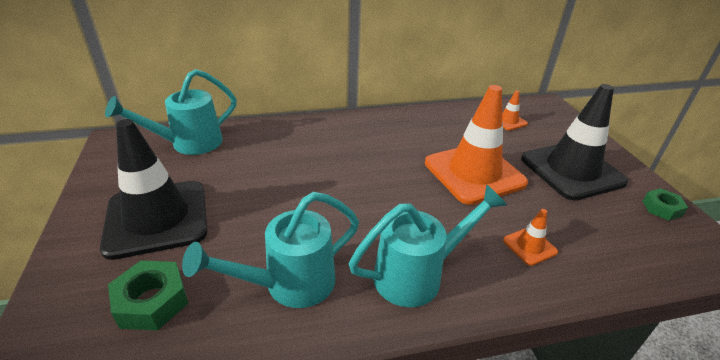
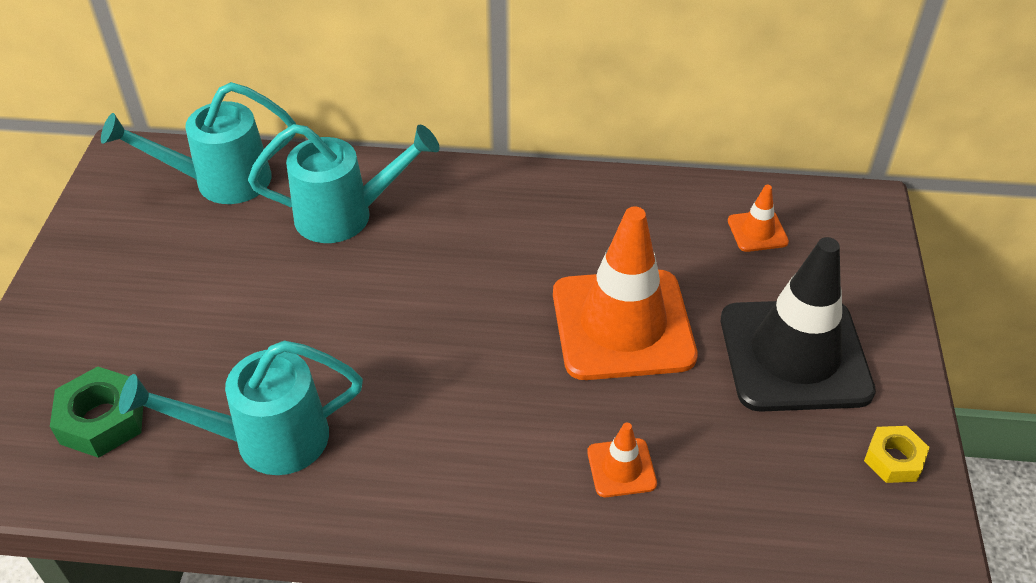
camera: 20 degrees right, 10 degrees up
(157, 218) = (141, 303): black traffic cone -> none
(417, 275) = (433, 469): turquoise watering can -> turquoise watering can (345, 215)
(661, 208) = (893, 459): green nut -> yellow nut

